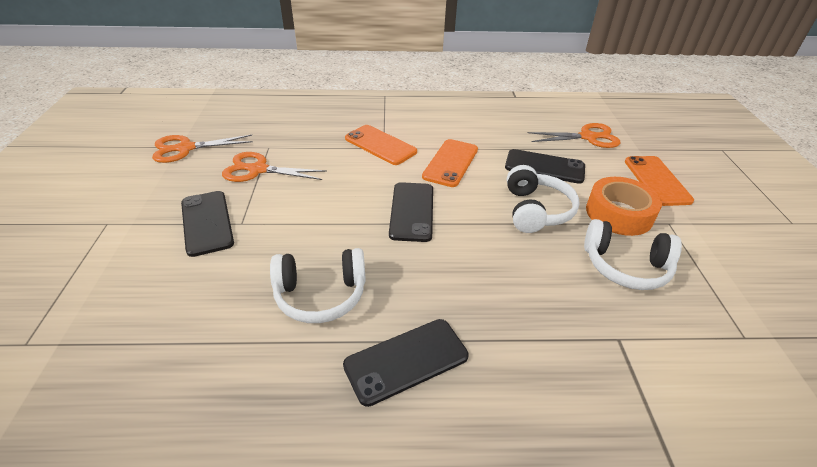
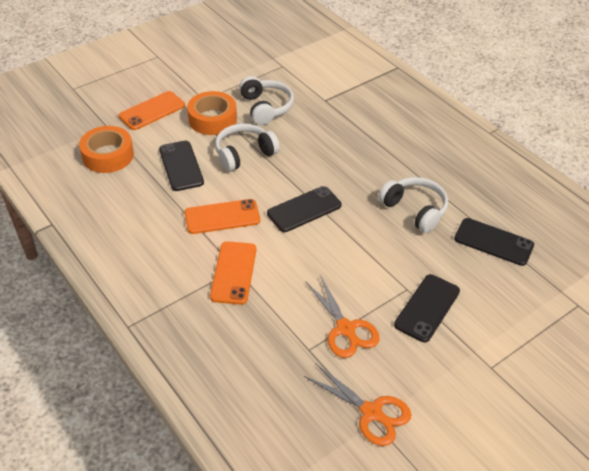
camera: 125 degrees left, 5 degrees up
(406, 360) = (414, 159): black phone -> black phone (493, 242)
(588, 137) = (108, 155): orange scissors -> orange tape

